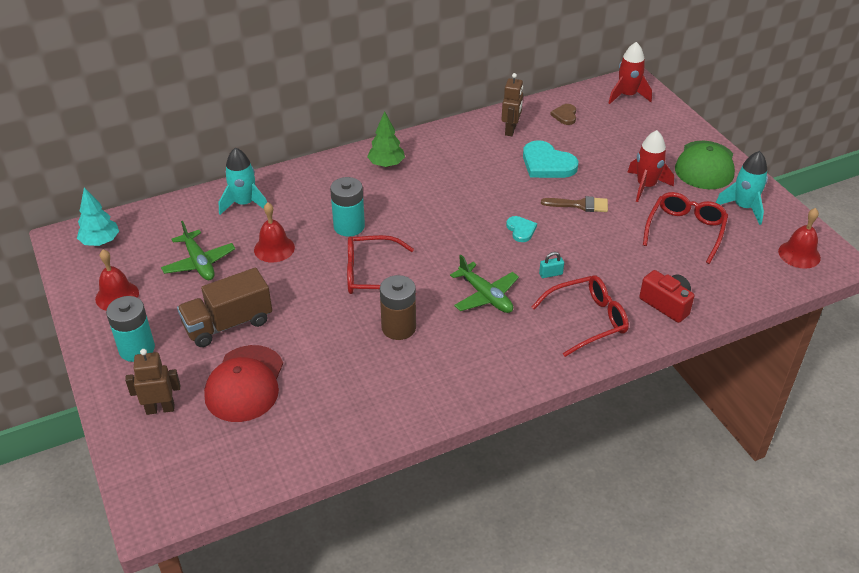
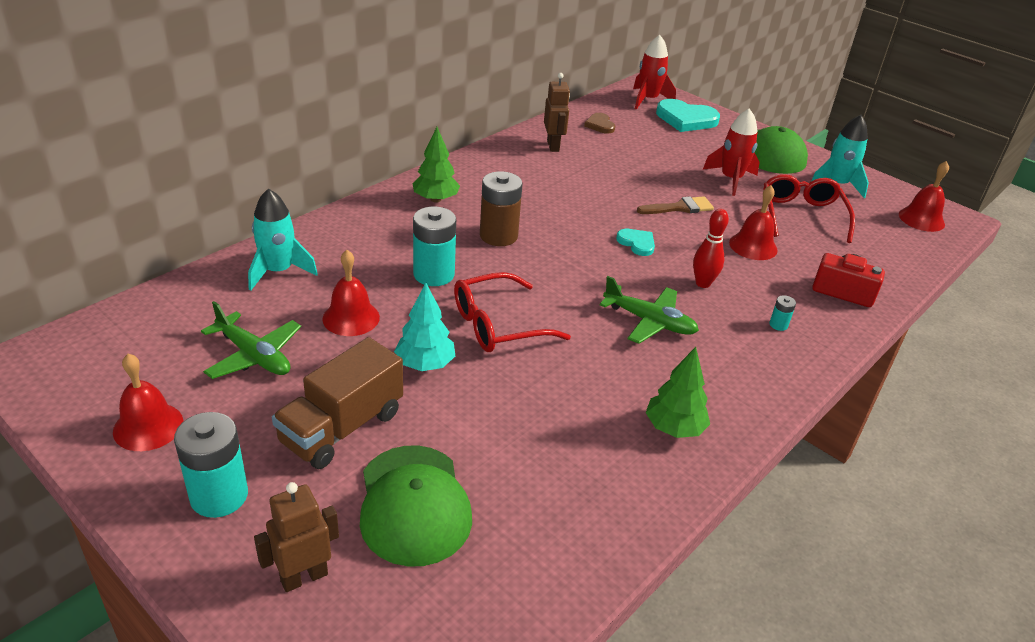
camera: 25 degrees left, 5 degrees down
(101, 242) = (85, 357): turquoise tree -> turquoise tree (425, 364)
(245, 384) = (414, 504): red cap -> green cap
(398, 327) = (573, 381): brown battery -> brown battery (498, 236)
(447, 378) = (674, 428): none -> green tree
(547, 164) = (615, 173): turquoise heart -> turquoise heart (686, 119)
(550, 274) = (703, 283): turquoise padlock -> red bowling pin
(587, 320) = (778, 325): red glasses -> turquoise battery
(618, 250) = (753, 246): none -> red bell

